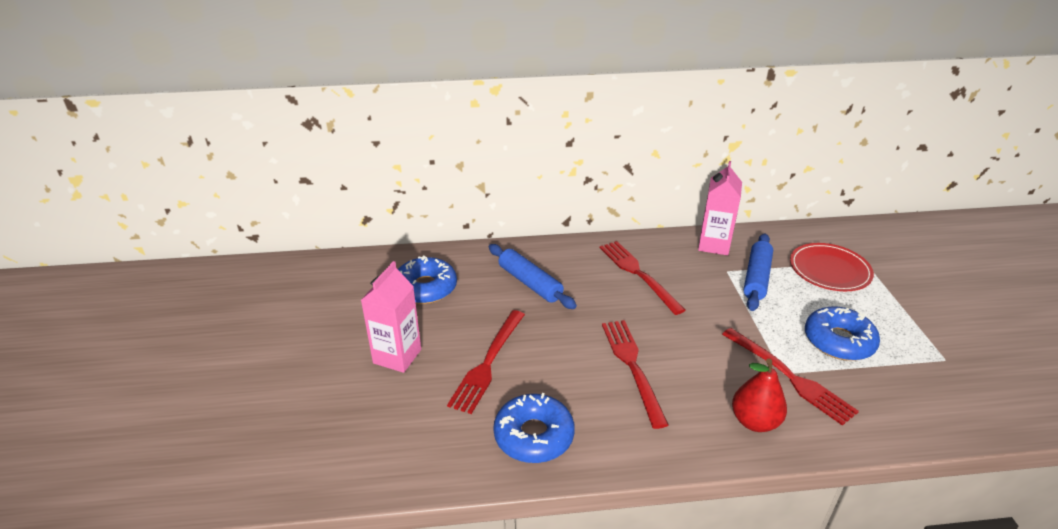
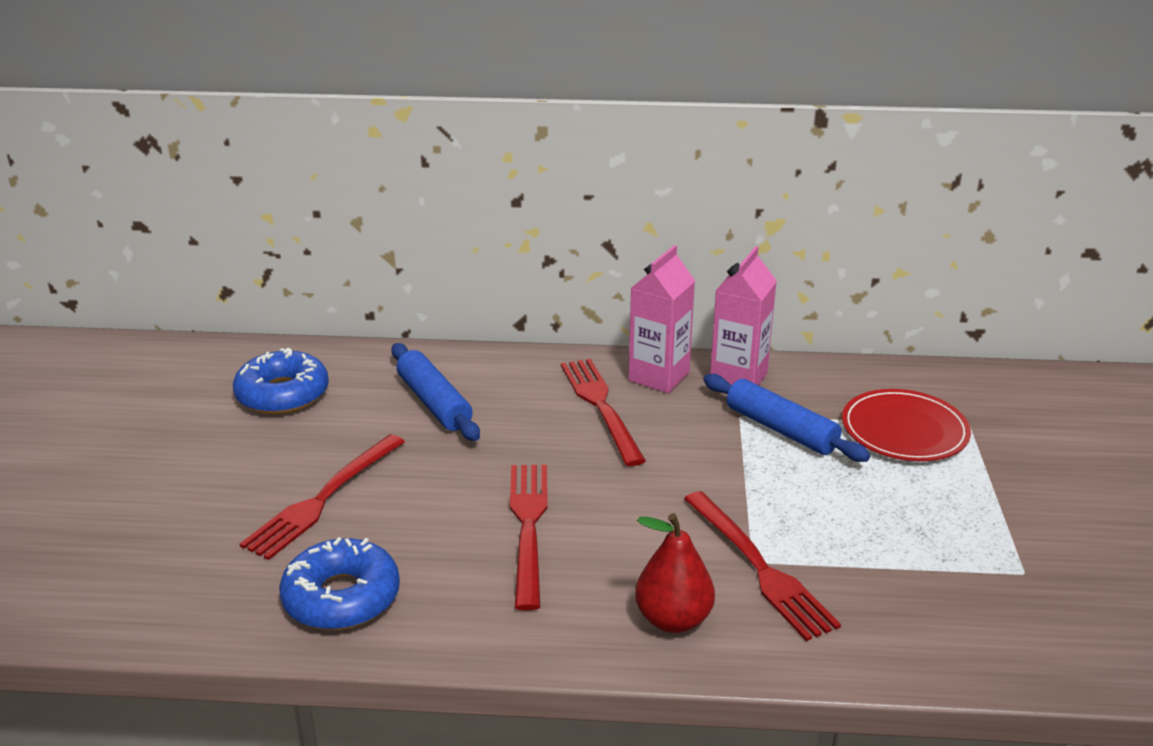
camera: 10 degrees right, 5 degrees down
(397, 356) = (202, 476): pink carton -> pink carton (659, 376)
(756, 278) = (781, 429): blue rolling pin -> blue rolling pin turned 75 degrees counterclockwise
(838, 341) = (864, 528): blue donut -> none

